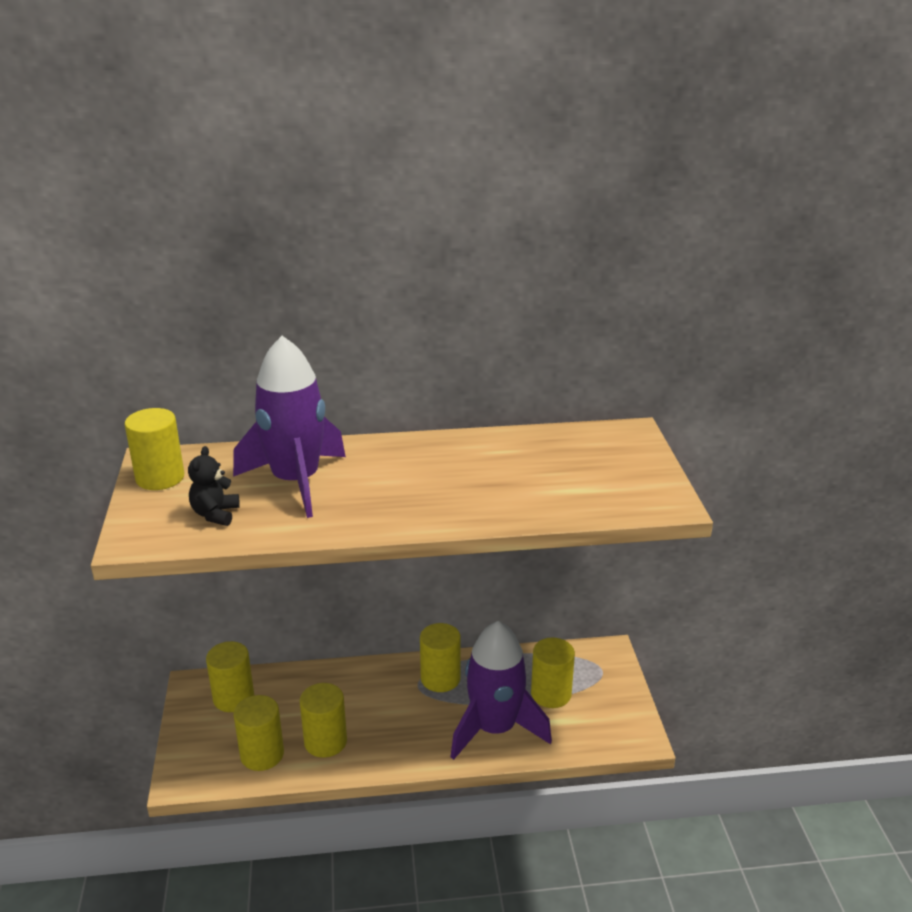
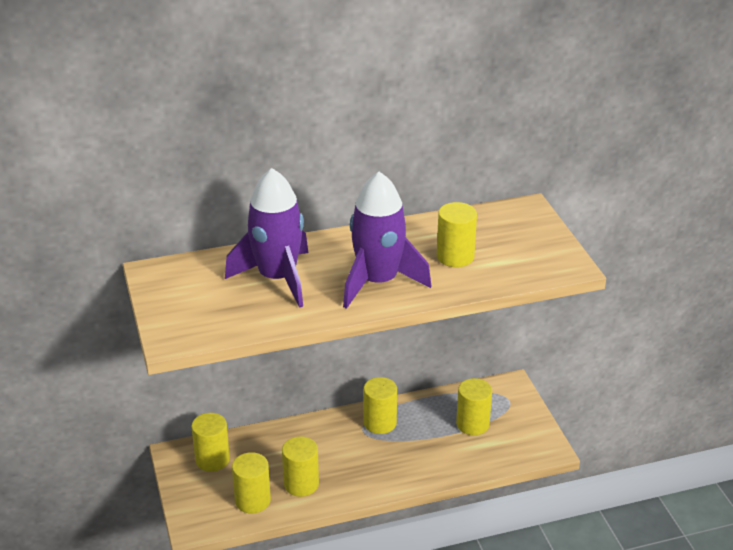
camera: 10 degrees left, 5 degrees up
(160, 478) = (165, 286): yellow cylinder -> yellow cylinder (455, 256)
(215, 514) = (225, 312): black teddy bear -> none
(495, 729) = (435, 457): purple rocket -> purple rocket (378, 282)

